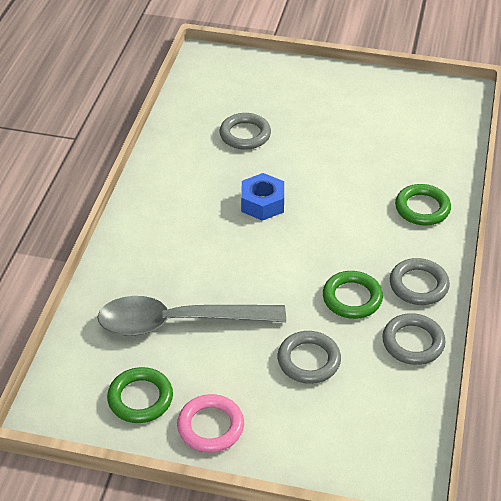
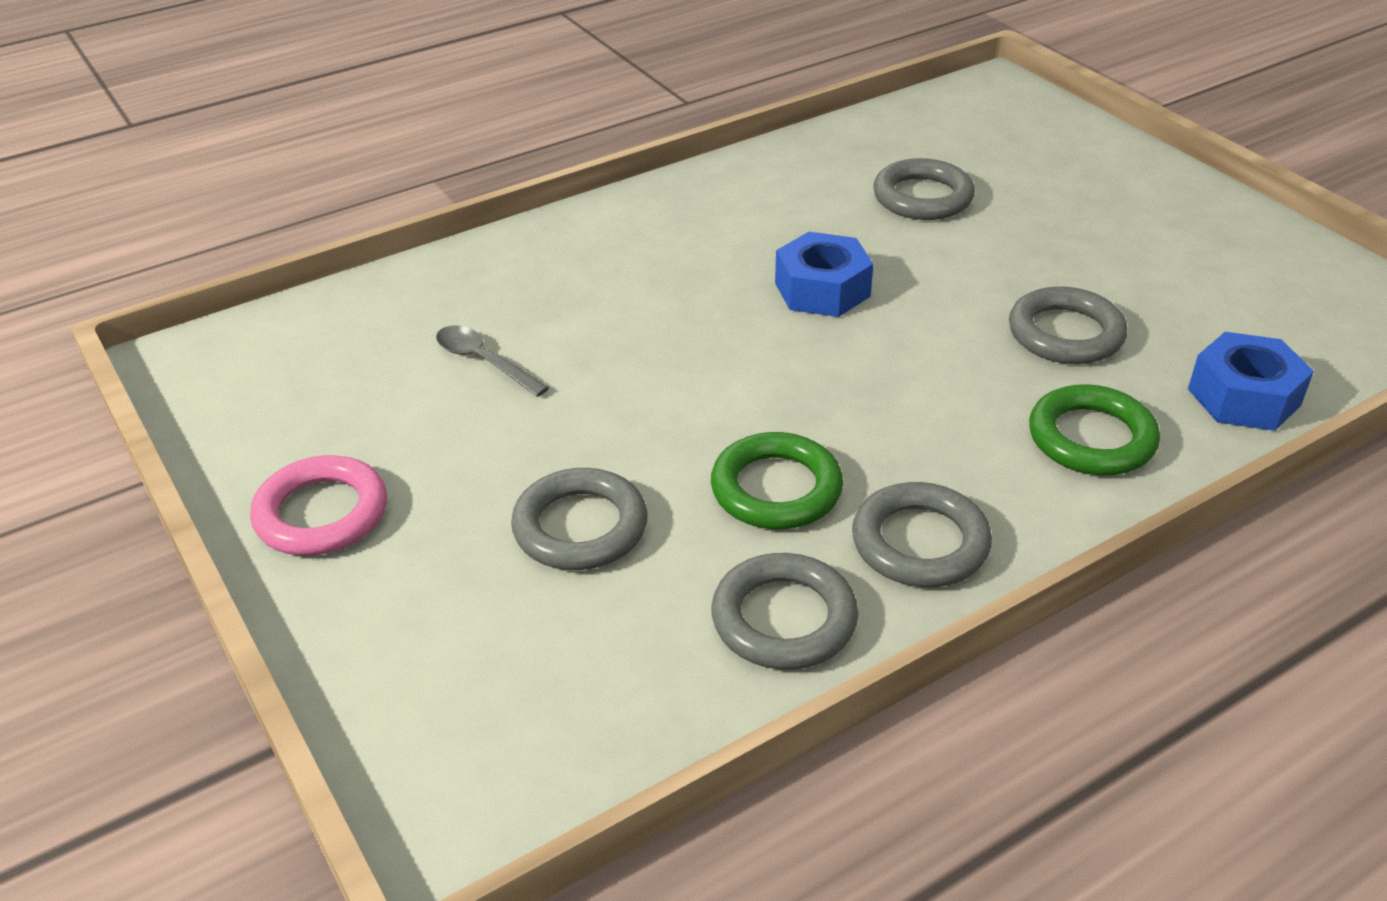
camera: 45 degrees right, 5 degrees down
(140, 398) = (299, 418): green ring -> none
(177, 322) = (483, 361): grey spoon -> grey spoon, size x0.41
(367, 169) = (1065, 333): none -> grey ring
(447, 160) = (1244, 397): none -> blue nut

